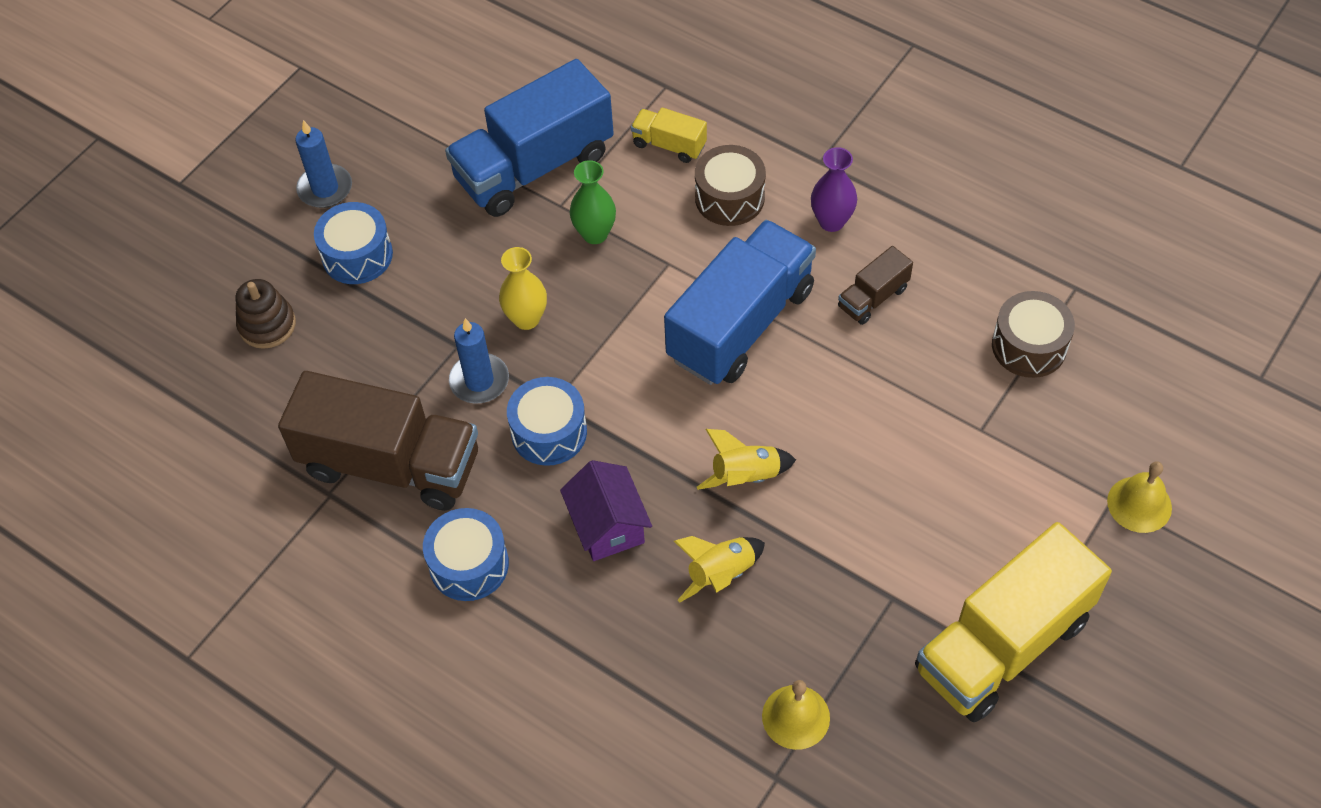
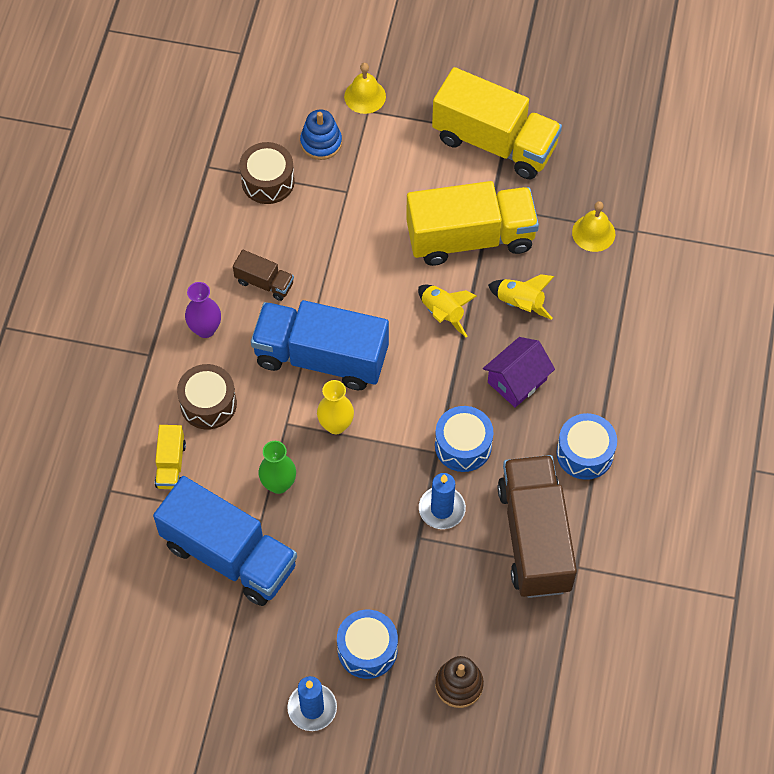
camera: 115 degrees left, 5 degrees up
(526, 319) = (375, 500): yellow vase -> yellow vase (336, 425)
(849, 551) = (470, 238): none -> yellow truck
(1073, 425) = (321, 143): none -> blue stacking toy

